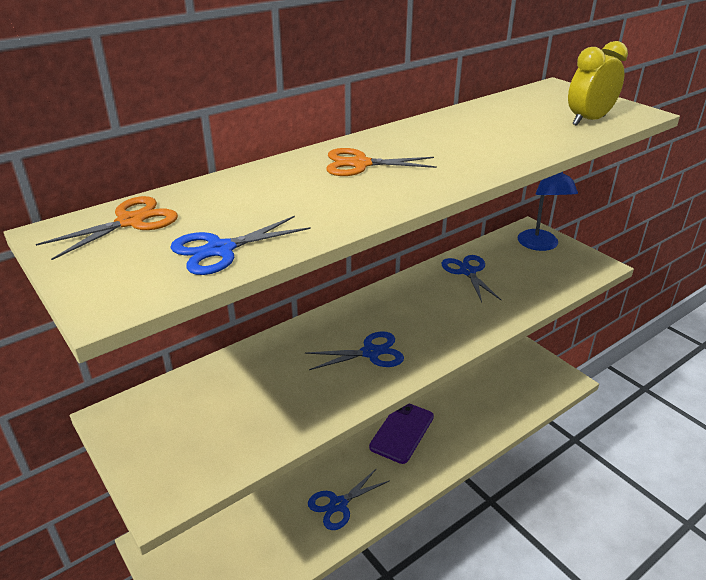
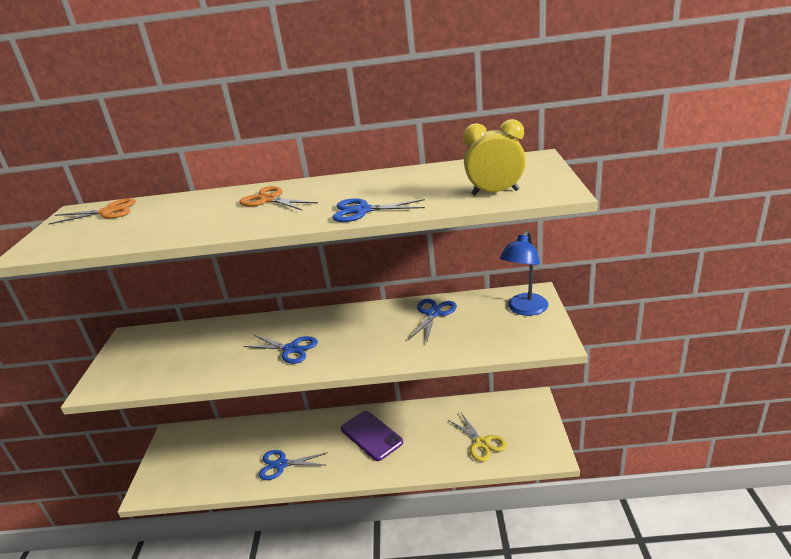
camera: 40 degrees right, 5 degrees down
(220, 250) = (110, 236): blue scissors -> blue scissors (362, 211)
(402, 432) = (371, 435): purple phone -> purple phone turned 75 degrees clockwise
(507, 394) = (482, 443): none -> yellow scissors

